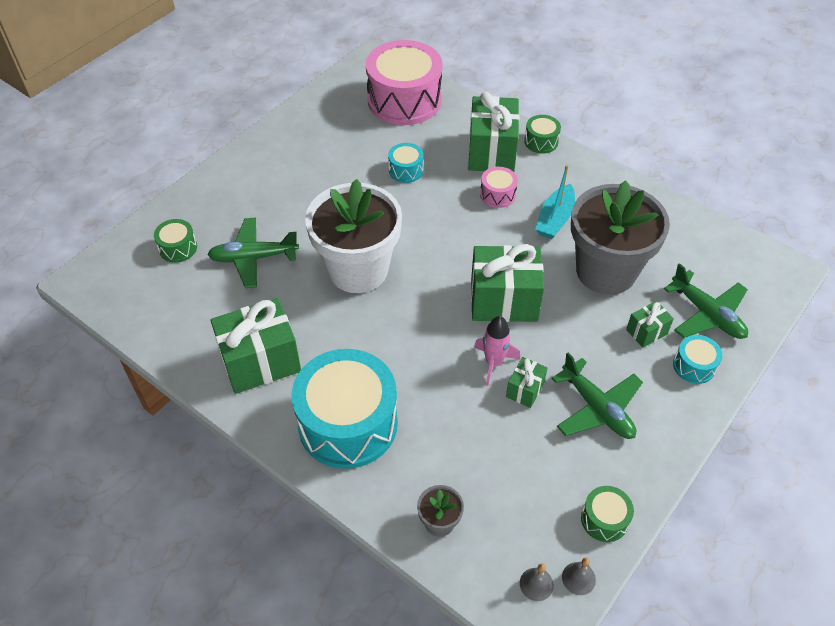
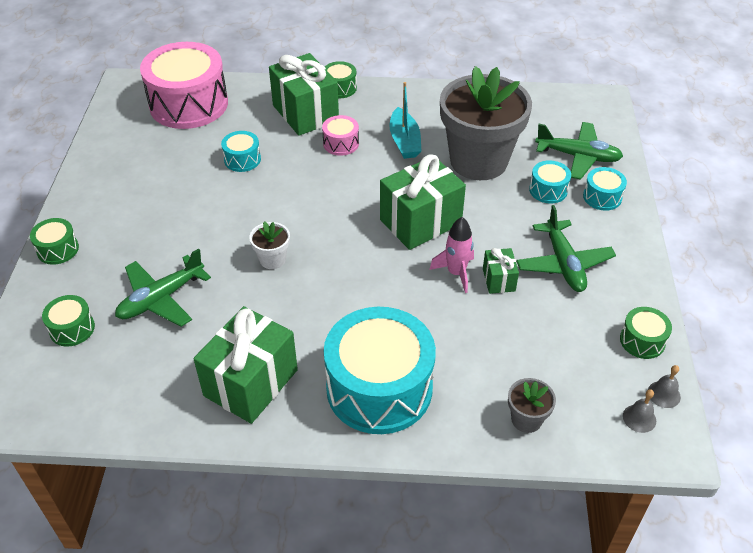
camera: 35 degrees left, 5 degrees down
(216, 179) = (58, 249): none -> green drum
(358, 269) = (272, 259): white flower pot -> white flower pot, size x0.41
(597, 408) = (563, 264): green plane -> green plane turned 60 degrees clockwise
(646, 332) = (548, 190): green gift -> turquoise drum

